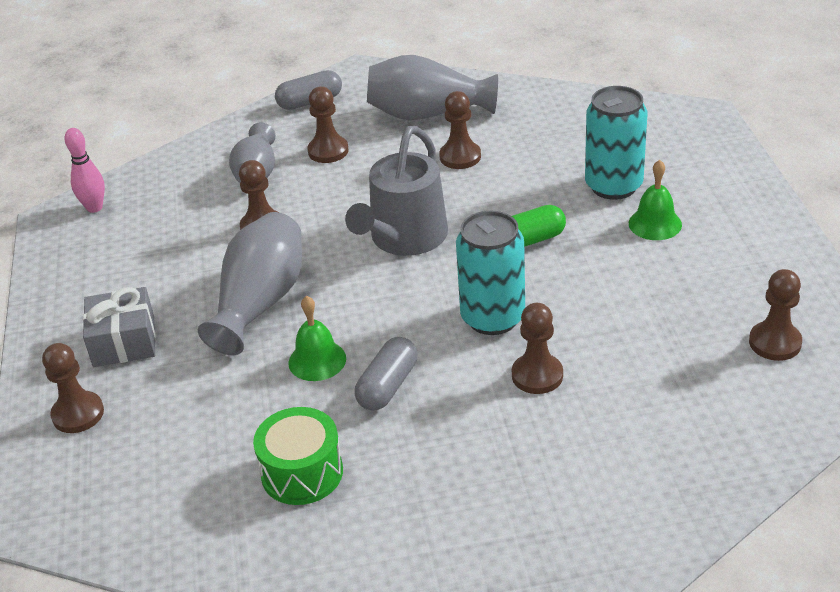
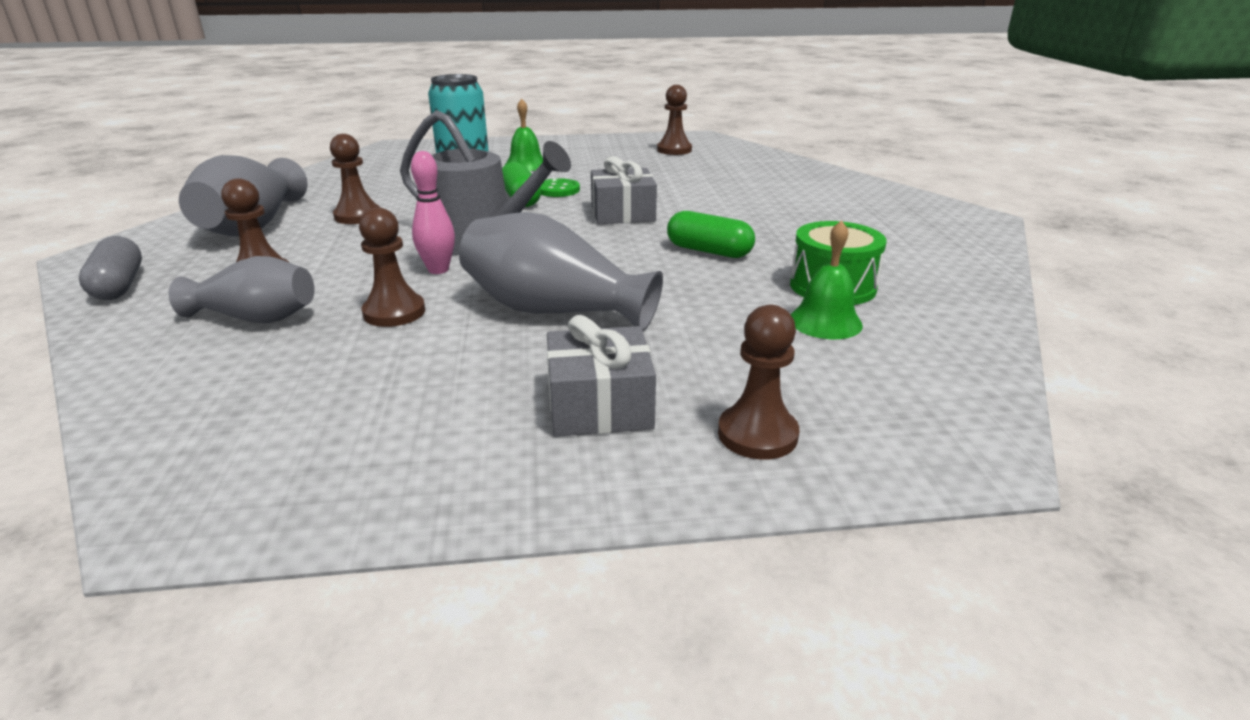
camera: 90 degrees left, 10 degrees down
(94, 208) = (188, 466): pink bowling pin -> pink bowling pin (438, 270)
(317, 360) = (666, 280): green bell -> green bell (825, 322)
(388, 386) = (709, 251): grey capsule -> green capsule
(492, 318) = (622, 213): turquoise can -> grey gift
(537, 375) = (700, 203): brown pawn -> none
(564, 262) = (558, 190): none -> green button

